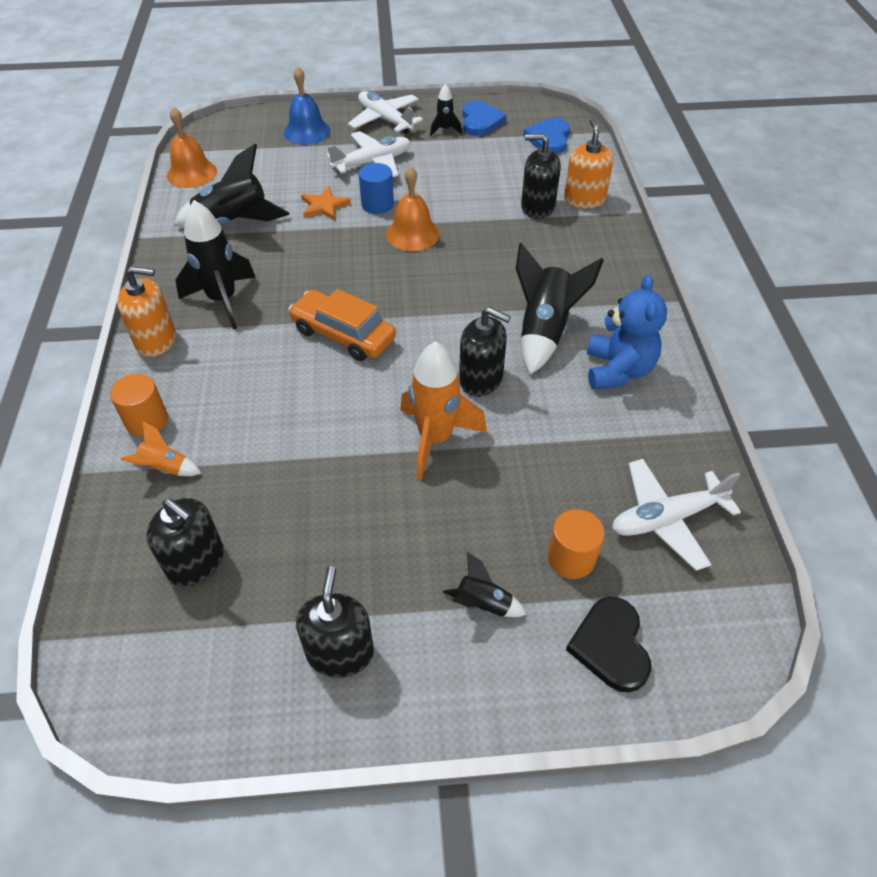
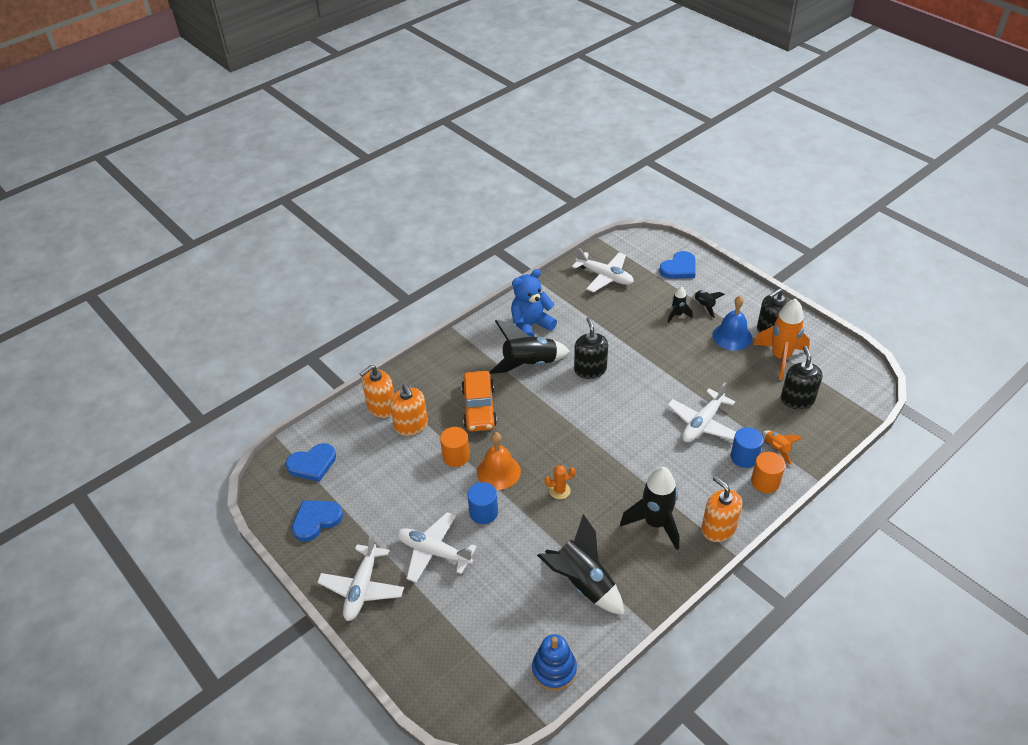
camera: 125 degrees left, 5 degrees down
(192, 173) = (554, 670): orange bell -> blue stacking toy
(196, 428) = (744, 457): none -> blue cylinder
(284, 426) = (702, 423): none -> white plane
(307, 131) = (425, 634): blue bell -> blue bell (732, 336)
(324, 206) = (514, 542): orange star -> none
(341, 260) = (559, 490): none -> orange cactus
(343, 334) = (619, 444): orange car -> orange car (479, 408)
(435, 439) = (645, 364): orange rocket -> orange rocket (780, 357)
(445, 130) = (347, 536): black rocket -> black rocket (677, 315)
(537, 207) = (411, 425): black soap dispenser -> orange soap dispenser
(571, 558) = (655, 293): orange cylinder -> orange cylinder (456, 456)
(610, 646) = (679, 268): black heart -> blue heart

